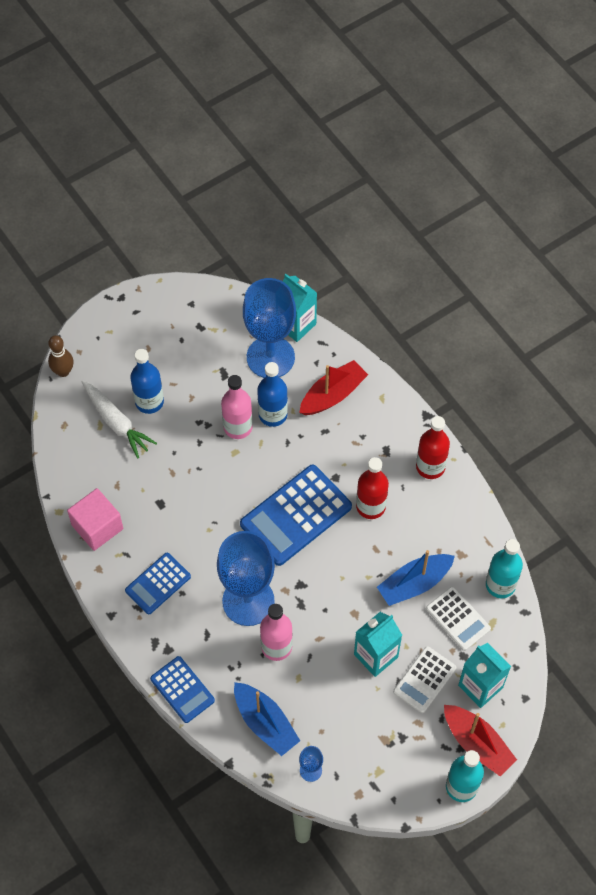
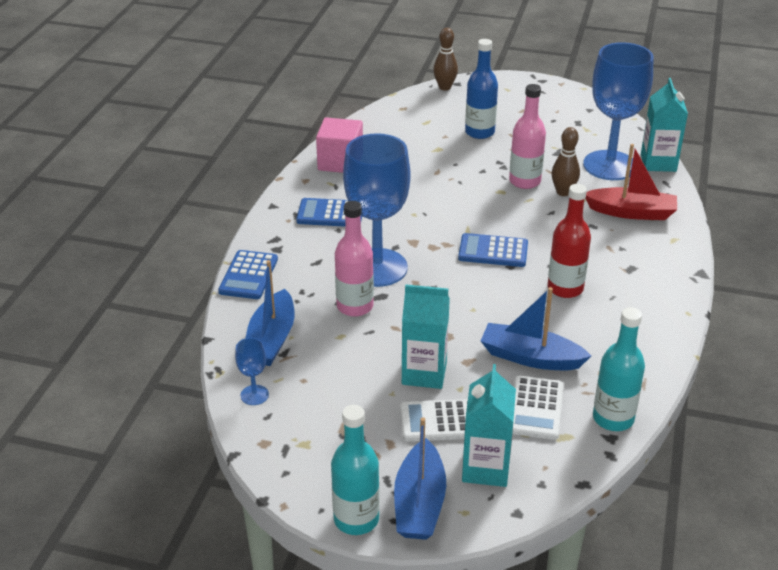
camera: 50 degrees right, 25 degrees down
(117, 422) = (440, 127): white carrot -> none
(273, 414) = (563, 192): blue bottle -> brown bowling pin
(295, 515) = (493, 251): blue calculator -> blue calculator, size x0.58
(430, 467) = (658, 303): red bottle -> none
(477, 743) = (419, 503): red boat -> blue boat

